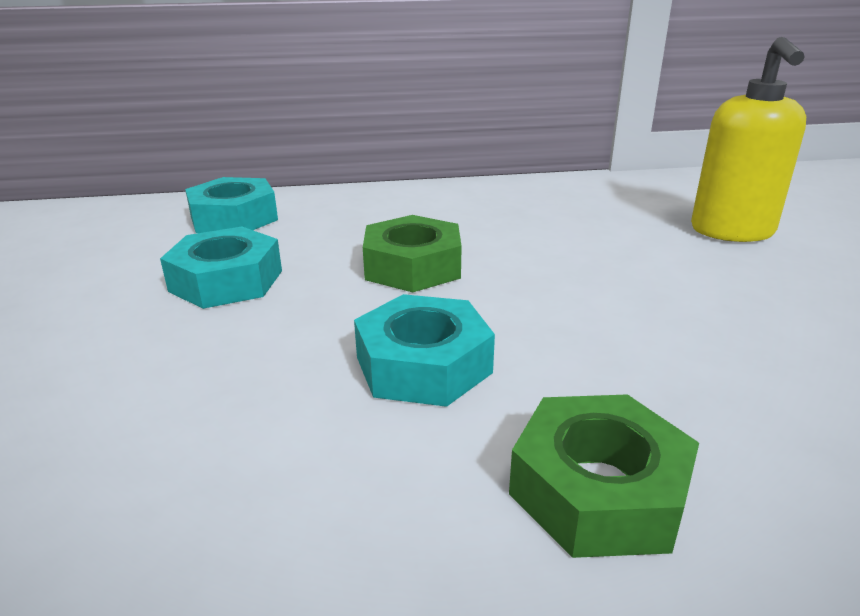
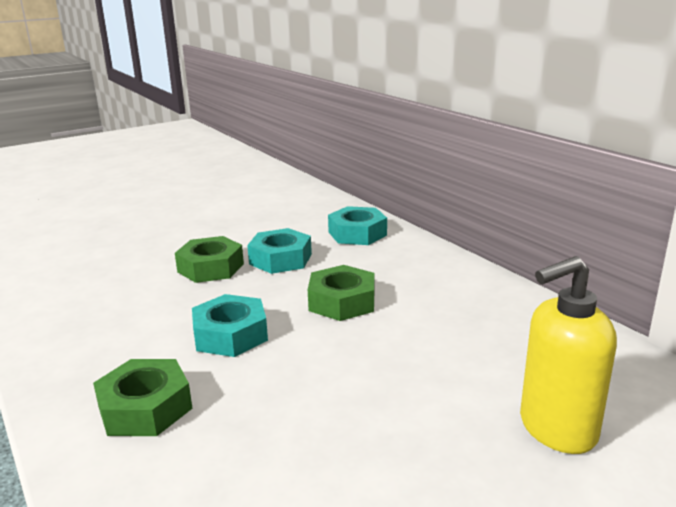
camera: 65 degrees right, 5 degrees down
(159, 345) = (210, 268): none -> green nut

